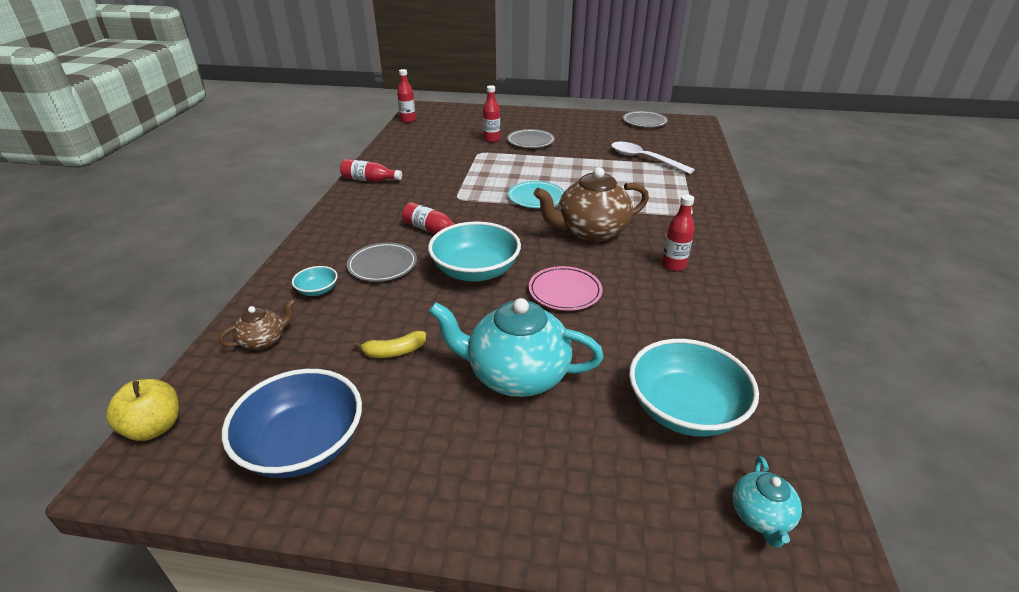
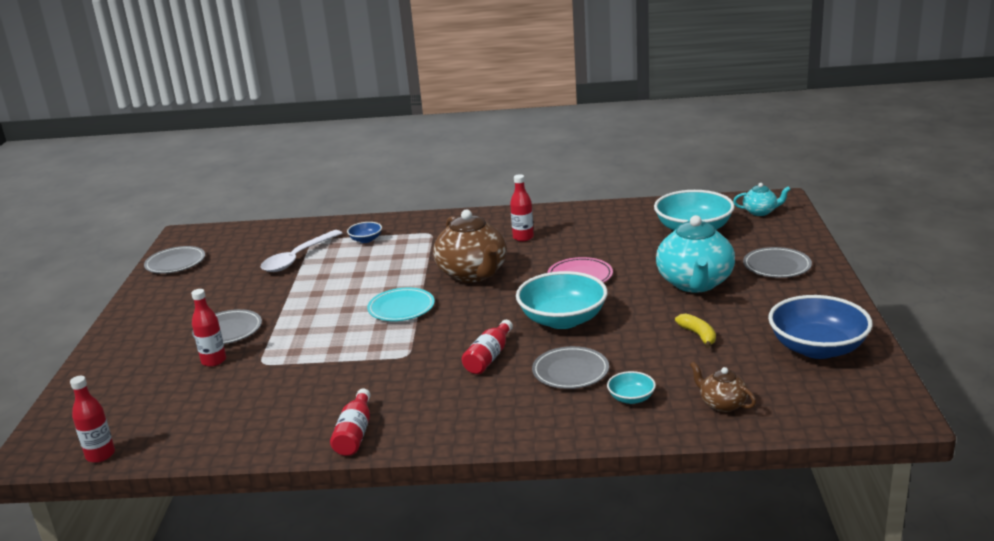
camera: 95 degrees left, 10 degrees down
(154, 427) = (853, 420): yellow apple -> none
(539, 473) = (776, 266): none -> grey plate
(678, 185) = (366, 240): none -> blue bowl

